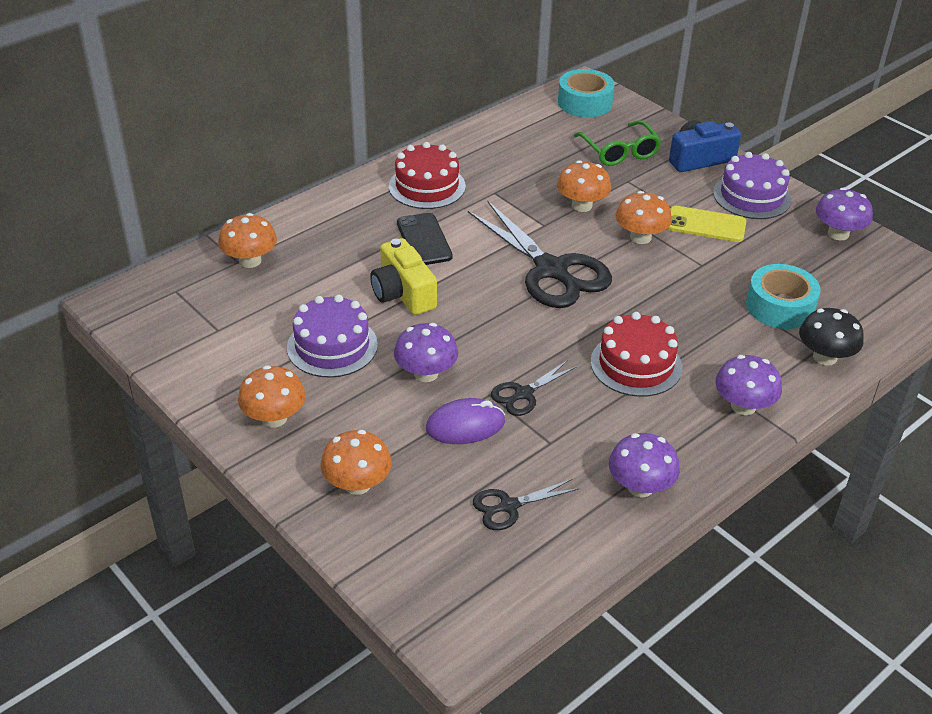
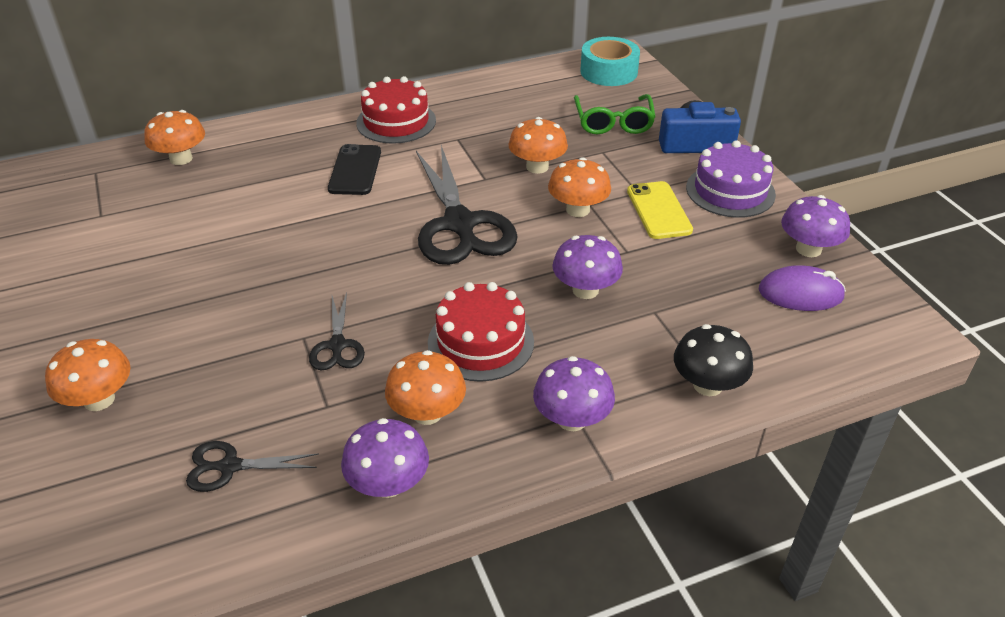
camera: 20 degrees right, 0 degrees up
(274, 418) = (79, 311): orange mushroom -> orange mushroom (427, 413)
(332, 346) = (189, 253): purple cake -> none
(403, 293) = (295, 217): yellow camera -> none
(426, 373) = (256, 301): purple mushroom -> purple mushroom (585, 290)
(465, 425) = (253, 364): purple mouse -> purple mouse (800, 293)
(523, 394) = (337, 345): black scissors -> black scissors turned 75 degrees counterclockwise
(706, 225) = (659, 210): yellow phone -> yellow phone turned 45 degrees clockwise
(780, 306) = (688, 315): turquoise tape -> none

